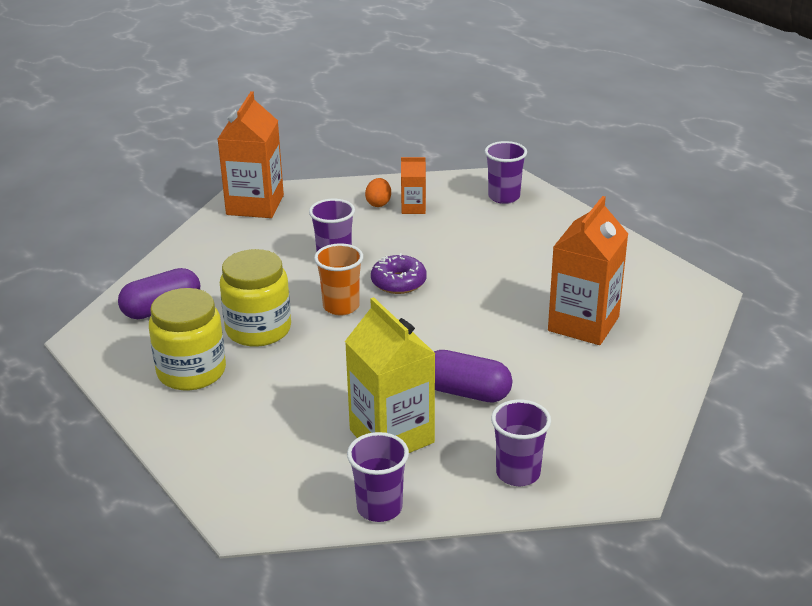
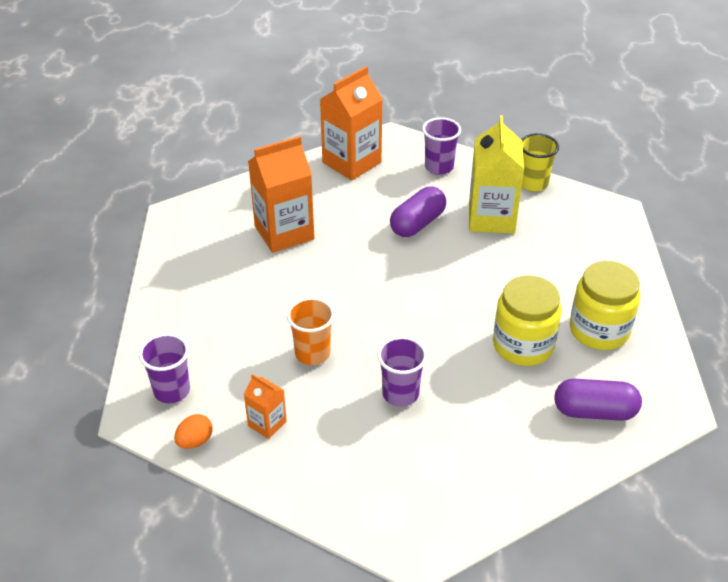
camera: 145 degrees left, 10 degrees up
(255, 205) = (417, 524): orange carton -> orange carton (351, 162)
(341, 306) = (439, 335): orange cup -> orange cup (312, 354)
(378, 203) = (292, 450): orange egg -> orange egg (195, 441)
(379, 508) = (533, 184): purple cup -> yellow cup
(398, 282) = (372, 336): purple donut -> none
(466, 392) = (417, 223): purple capsule -> purple capsule turned 75 degrees clockwise

